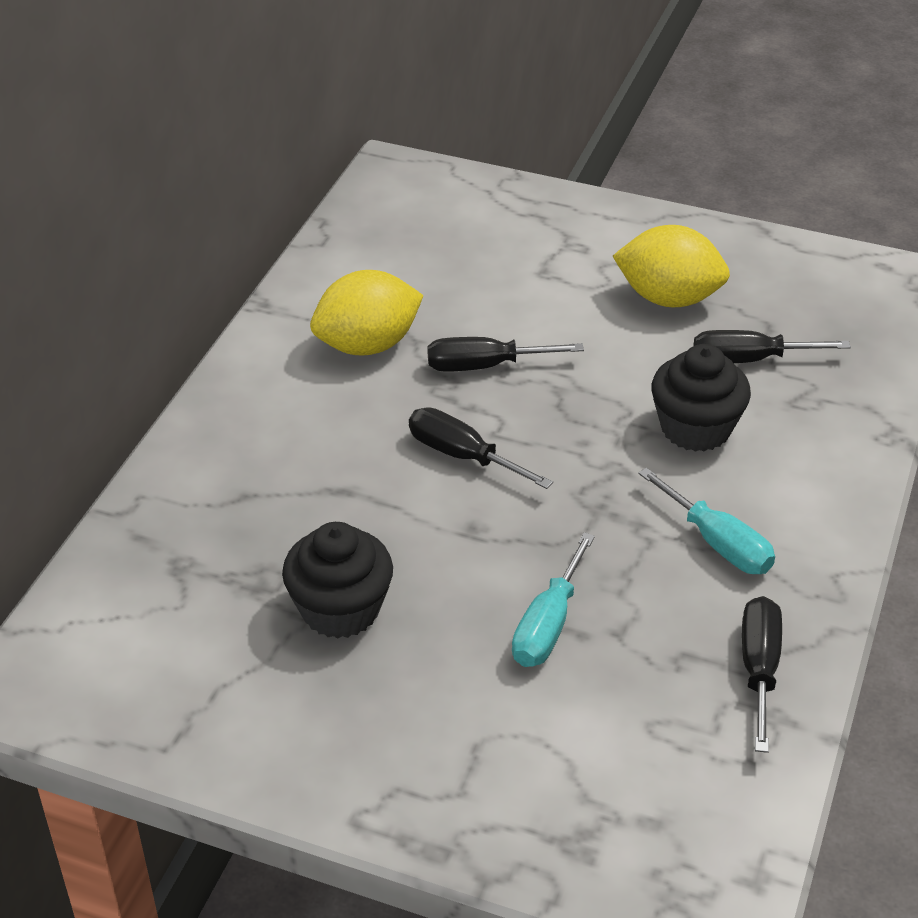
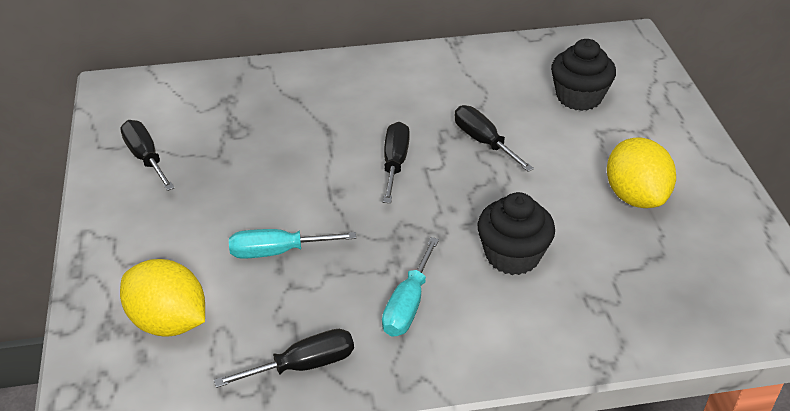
camera: 60 degrees right, 0 degrees up
(340, 609) = (234, 165): black cupcake -> black cupcake (579, 97)
(367, 345) = (457, 91): yellow lemon -> yellow lemon (168, 321)
(749, 360) = (611, 258): black screwdriver -> black screwdriver (145, 157)

